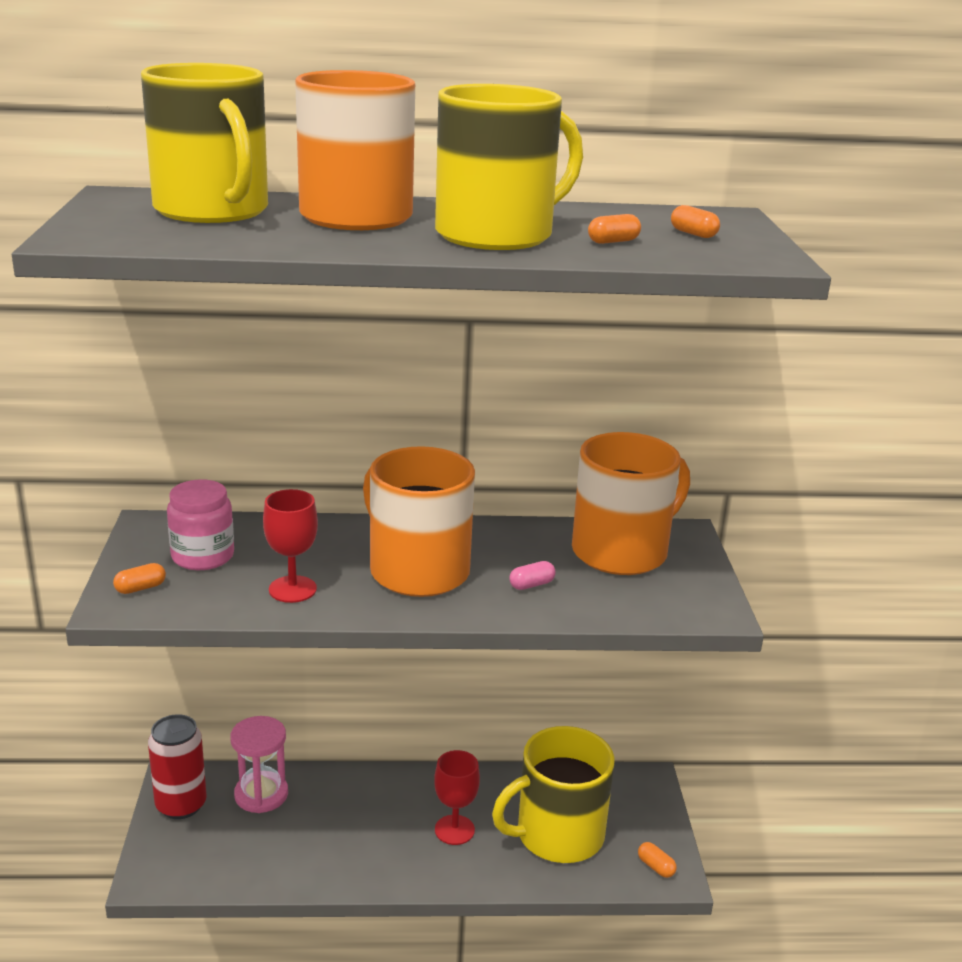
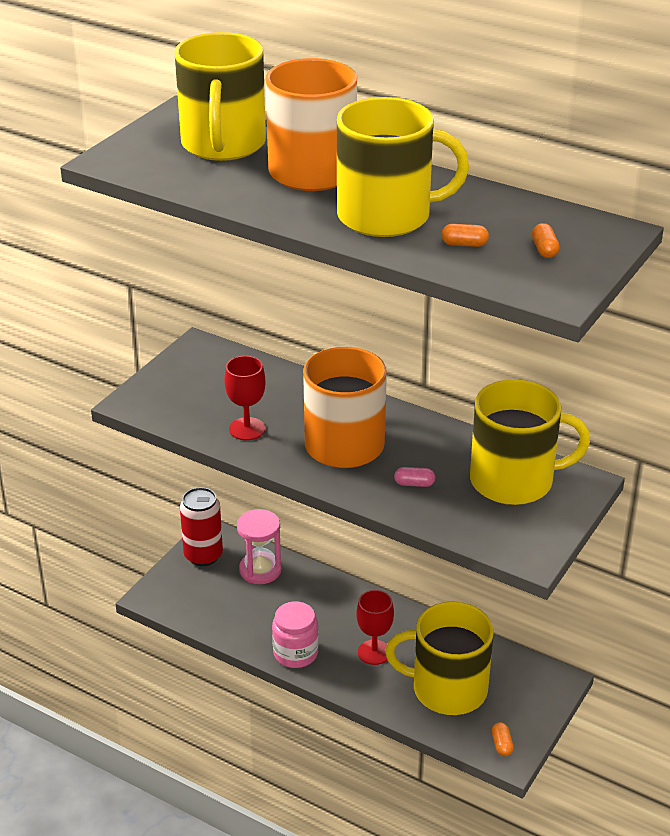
camera: 35 degrees right, 10 degrees up
(140, 588) = (154, 395): orange capsule -> none
(203, 556) = (212, 383): pink jar -> pink jar (295, 653)
(621, 551) = (514, 481): orange mug -> yellow mug

